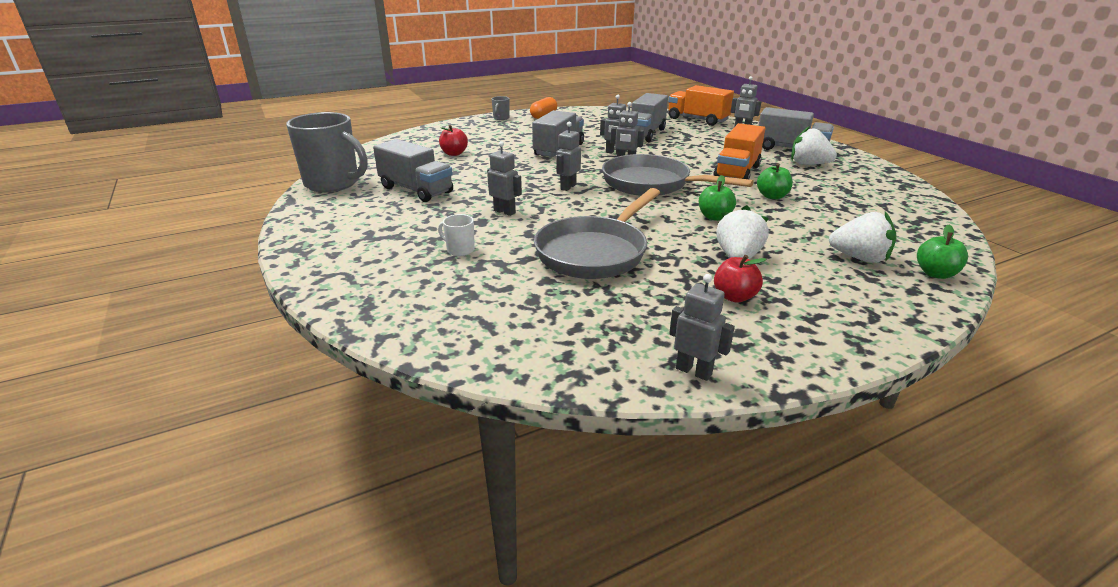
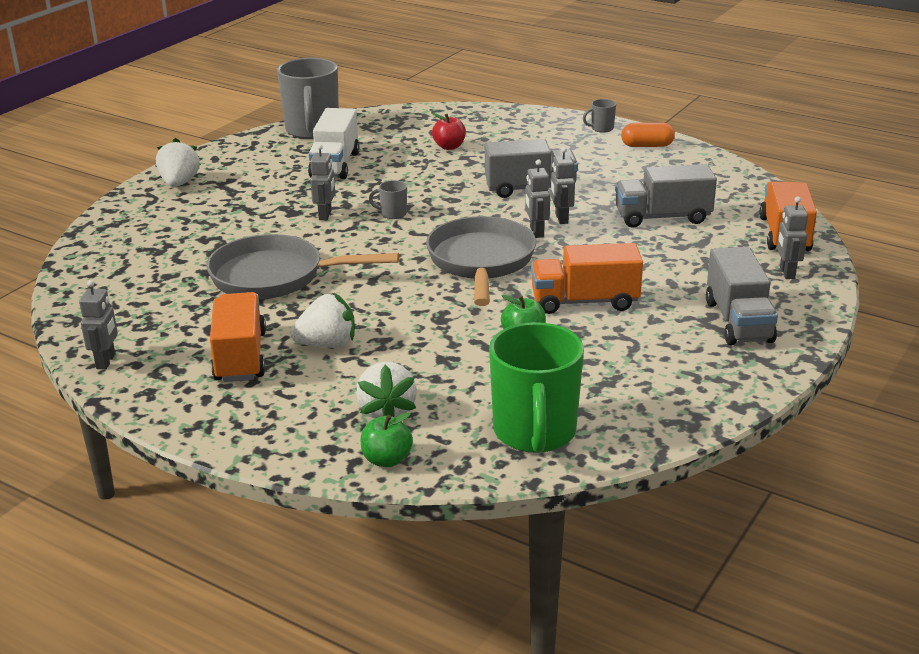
camera: 60 degrees right, 0 degrees up
(416, 190) = (335, 165): grey truck -> white truck
(460, 250) = (229, 223): white mug -> none
(538, 191) = (393, 214): none -> grey mug
(568, 187) = (420, 224): grey robot -> none
(714, 217) = (420, 314): green apple -> none
(734, 297) = (240, 357): red apple -> orange truck
(808, 164) = (683, 343): white strawberry -> white strawberry (179, 183)
(907, 221) = (535, 433): none -> green mug

